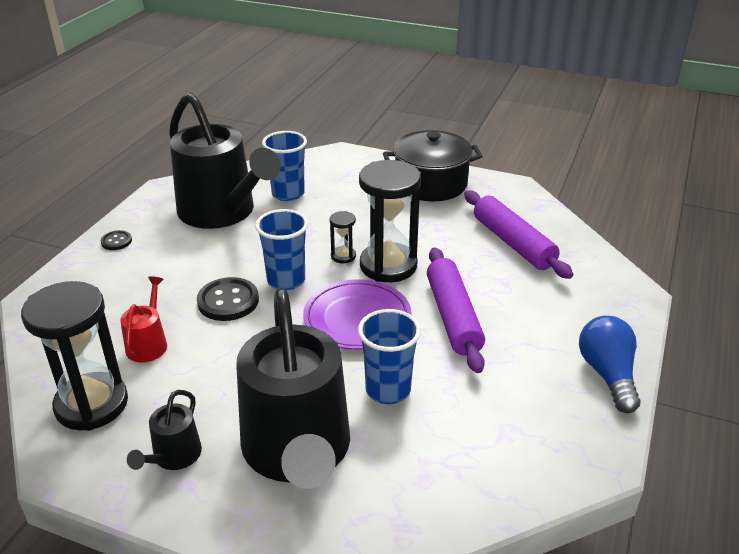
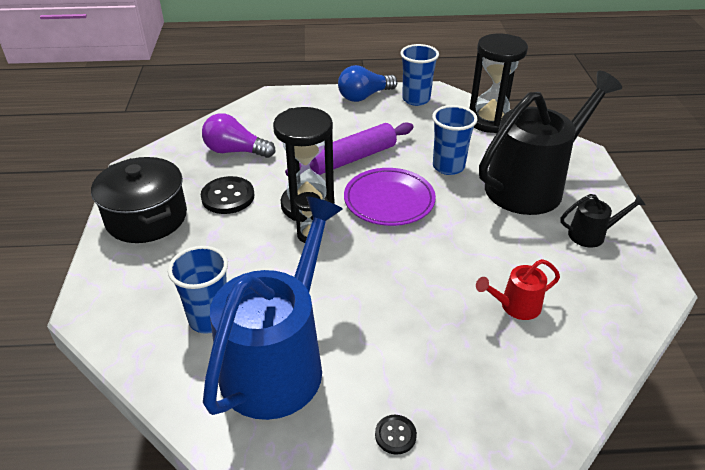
camera: 115 degrees left, 5 degrees up
(91, 404) = (601, 302): black hourglass -> black hourglass (490, 121)
(222, 212) = (278, 362): black watering can -> blue watering can
(228, 301) = (424, 282): black button -> black button (228, 197)
(286, 280) = (369, 257): blue cup -> blue cup (416, 99)
(513, 243) = (235, 151): purple rolling pin -> purple light bulb

